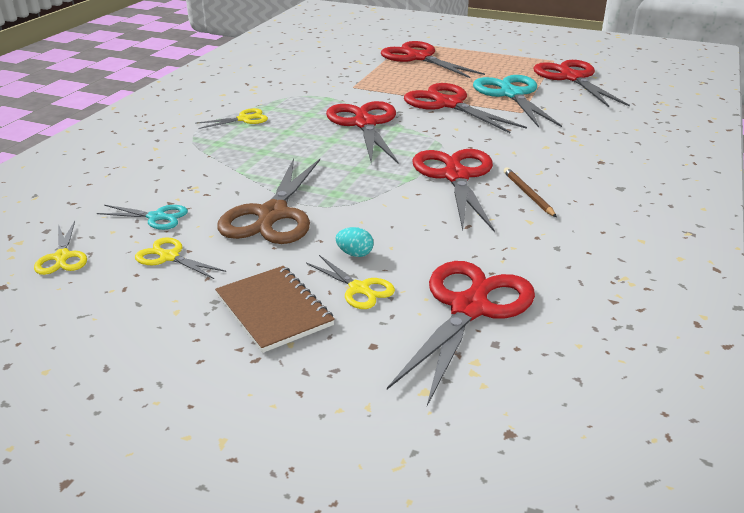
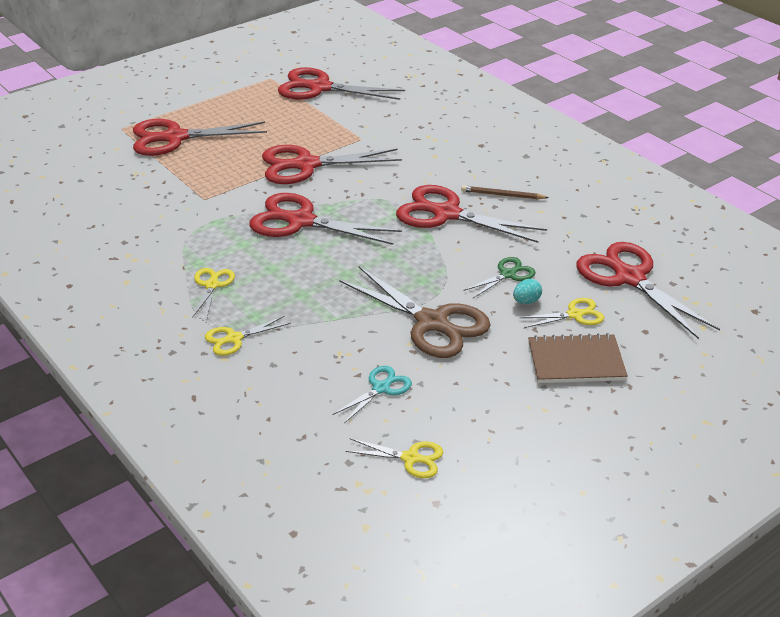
camera: 60 degrees left, 5 degrees up
(169, 257) = (459, 395): yellow scissors -> yellow scissors (234, 338)
(391, 232) = (508, 274): none -> green scissors
(512, 94) = (321, 128): turquoise scissors -> none

